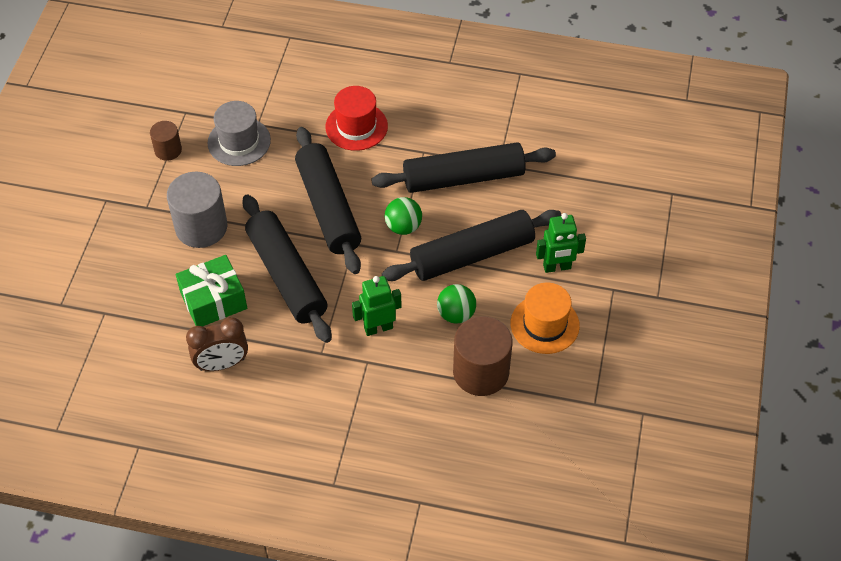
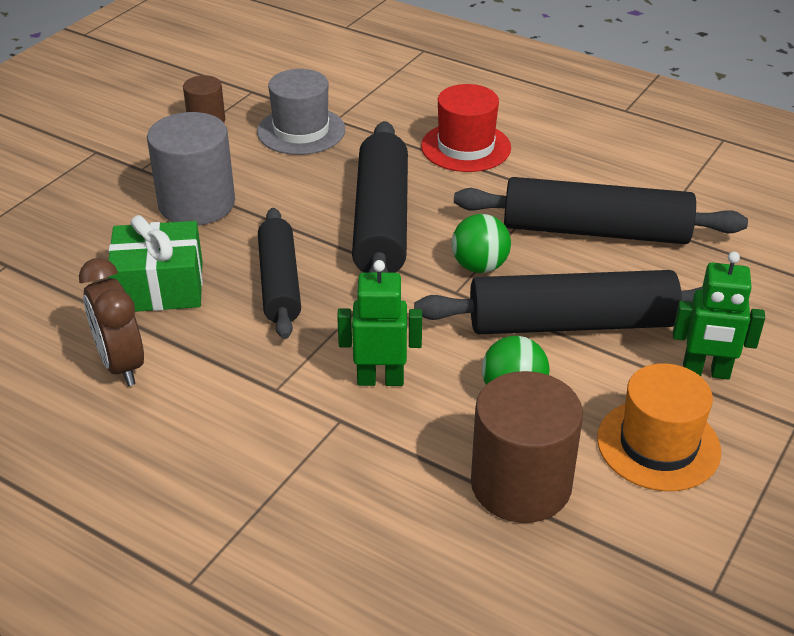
camera: 20 degrees right, 15 degrees down
(222, 364) = (121, 365): brown clock -> brown clock turned 60 degrees clockwise
(287, 275) = (279, 283): black rolling pin -> black rolling pin, size x0.66

